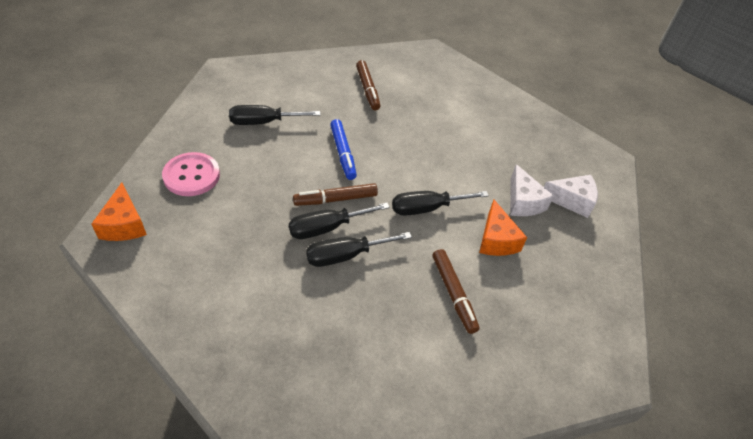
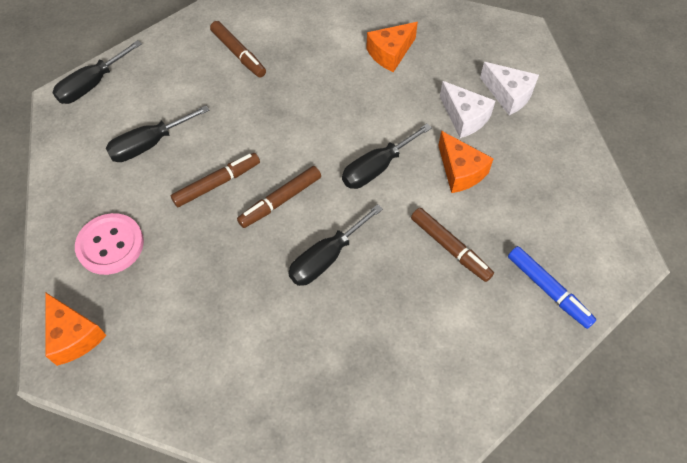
camera: 20 degrees left, 10 degrees up
(295, 167) = (217, 183): none -> brown marker
(327, 228) = (290, 237): black screwdriver -> black screwdriver (92, 85)
(343, 153) = (257, 144): blue marker -> blue marker (548, 290)
(487, 133) = (390, 53): none -> orange cheese
(571, 201) = (508, 95): white cheese -> white cheese turned 60 degrees clockwise

